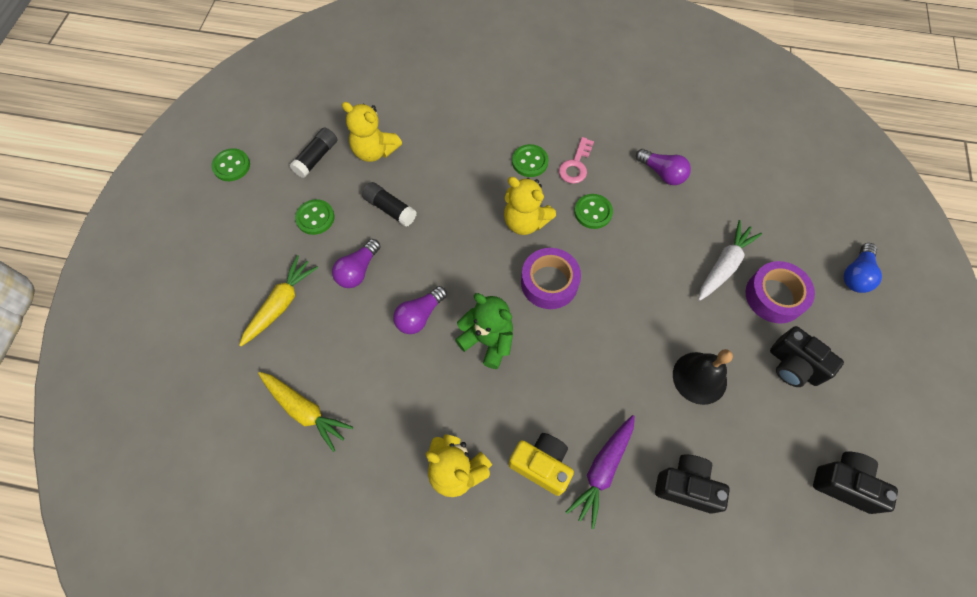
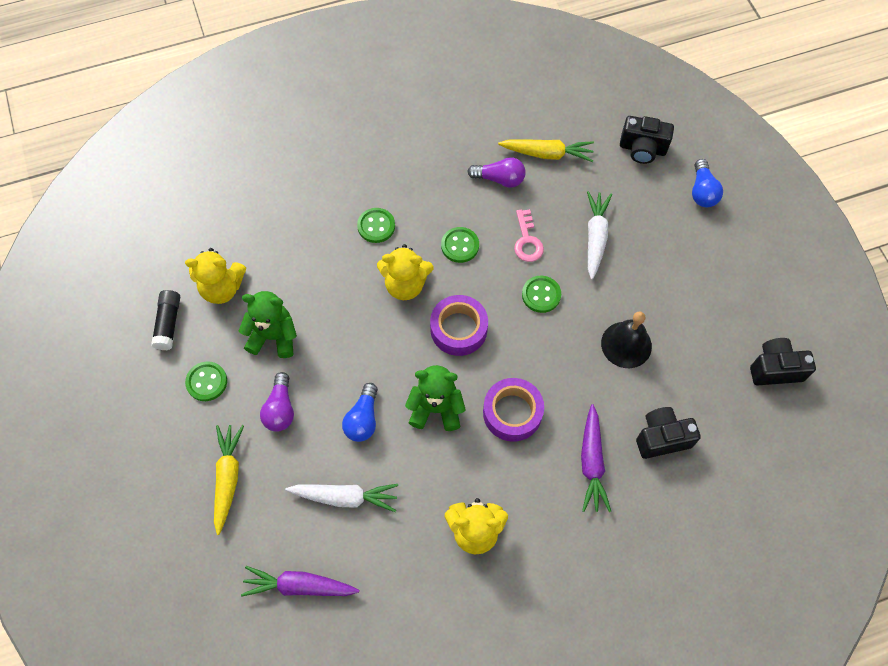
camera: 30 degrees left, 0 degrees up
(231, 166) = (87, 375): green button -> green button (541, 295)
(278, 429) = (299, 586): none -> purple carrot
(305, 410) = (313, 557): yellow carrot -> yellow carrot (547, 154)
(363, 374) = (345, 497): none -> white carrot
(390, 209) = (273, 336): black glue stick -> green teddy bear
(419, 316) = (363, 419): purple light bulb -> blue light bulb
(541, 465) = (541, 486): yellow camera -> none
(575, 165) = (419, 209): pink key -> pink key (527, 241)
(774, 296) = (649, 243): purple tape -> purple tape (512, 413)
(793, 366) = (692, 295): black camera -> black camera (642, 149)

